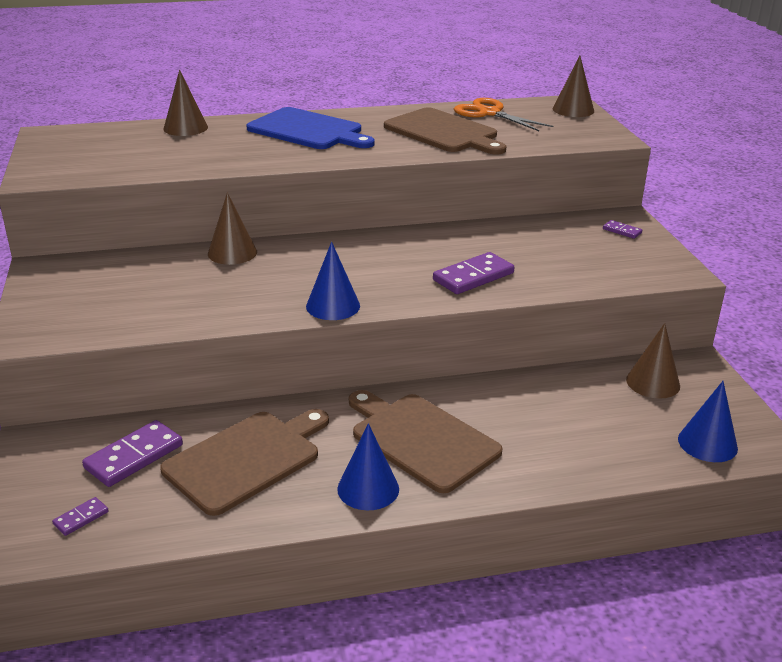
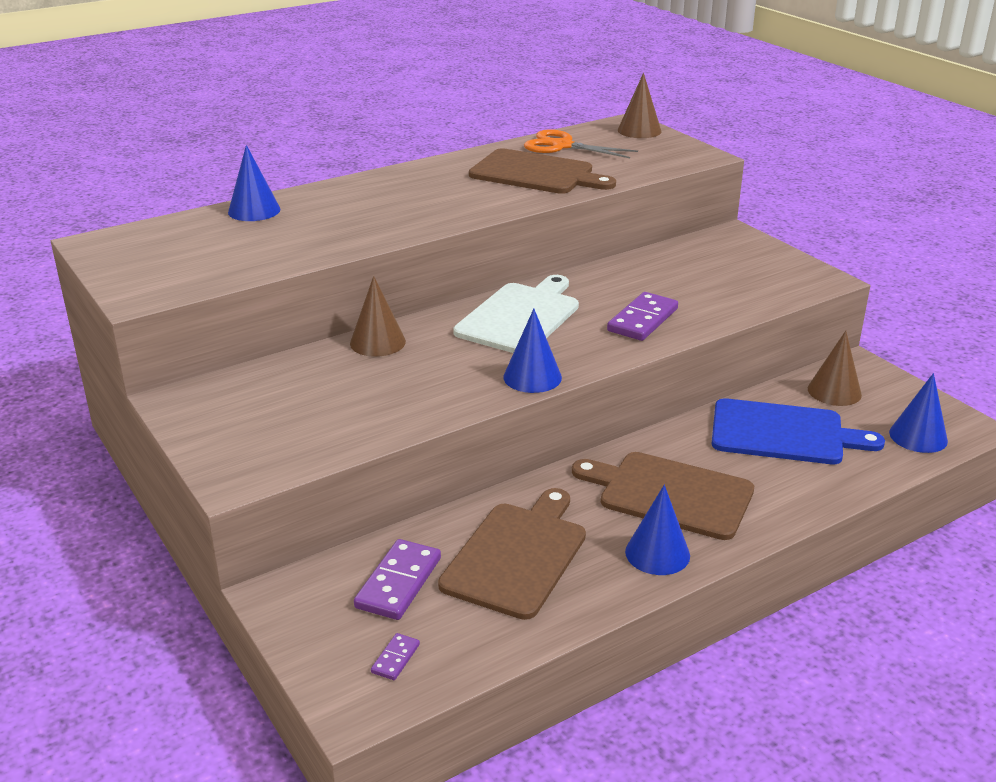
camera: 20 degrees left, 0 degrees up
(185, 128) = (254, 210): brown cone -> blue cone
(308, 130) = (394, 193): blue cutting board -> blue cutting board (783, 433)
(367, 254) = (520, 316): none -> white cutting board
(622, 231) = (741, 248): purple domino -> none

